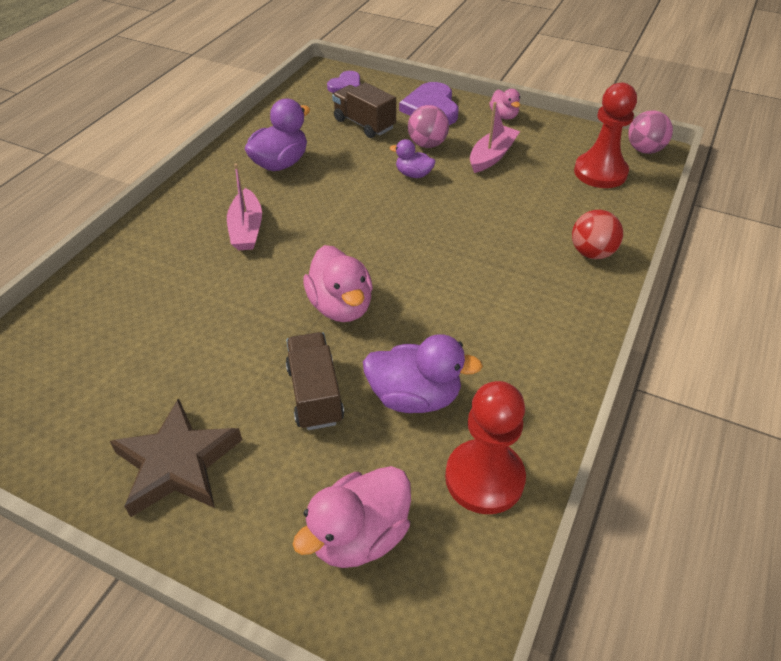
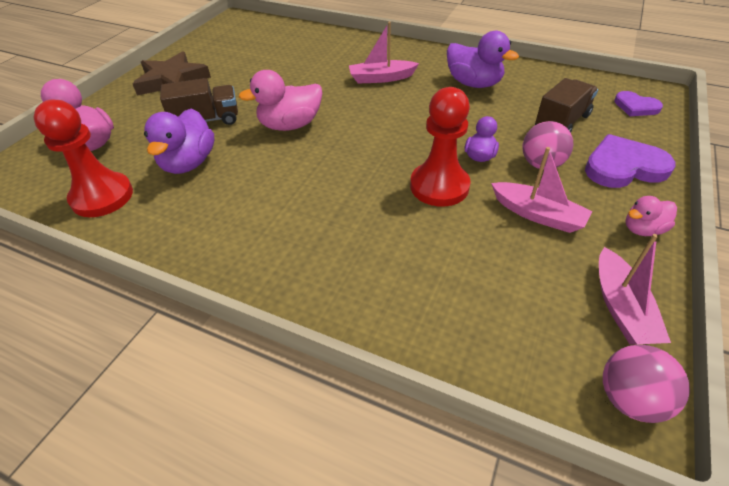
camera: 90 degrees right, 0 degrees up
(578, 139) = (621, 307): none -> pink boat
(592, 253) = (357, 292): red ball -> none
(600, 172) = (538, 324): red pawn -> red pawn (439, 186)

